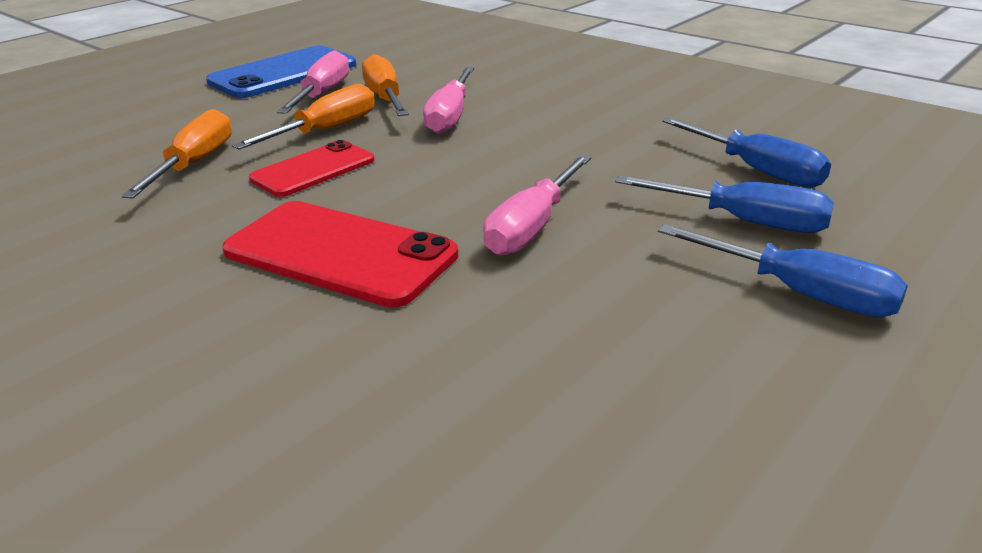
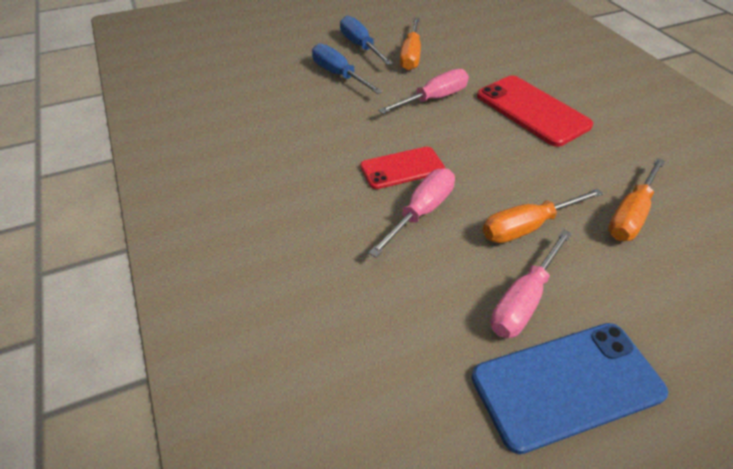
camera: 155 degrees left, 15 degrees up
(313, 169) = (541, 179): red phone -> red phone (402, 168)
(385, 98) = (463, 266): orange screwdriver -> orange screwdriver (411, 55)
(756, 170) = (290, 98): blue screwdriver -> none

